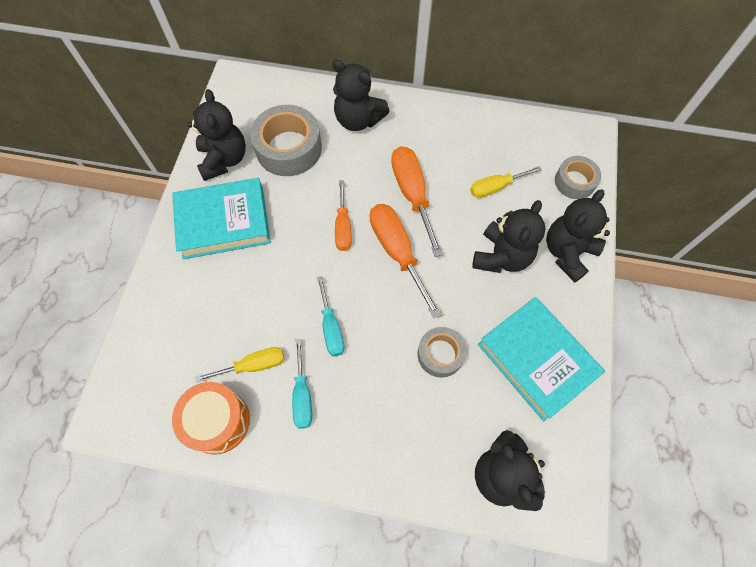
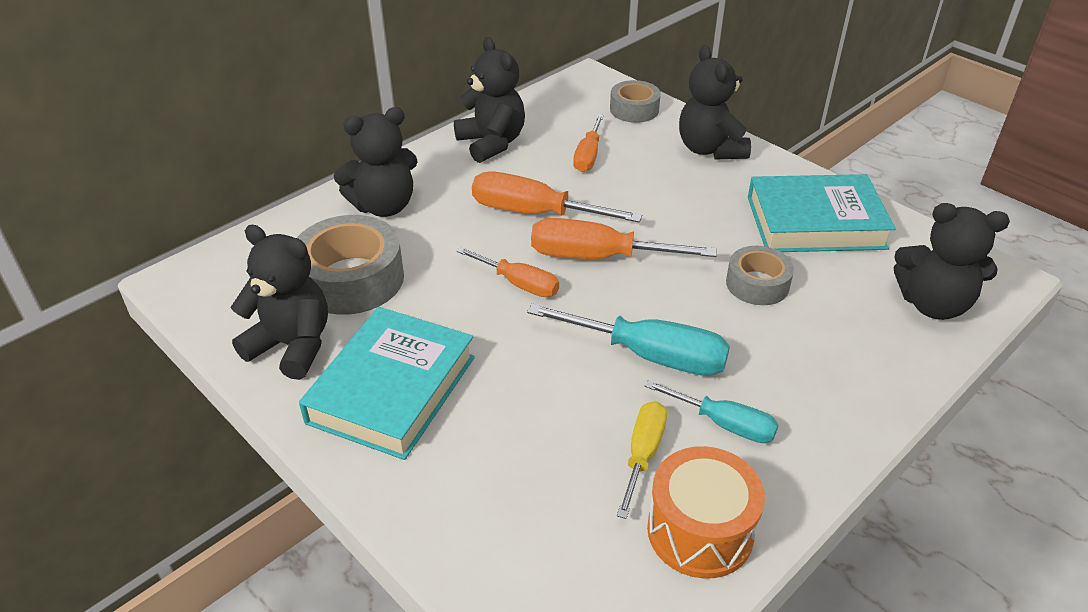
camera: 55 degrees left, 25 degrees down
(331, 328) = (649, 356): turquoise screwdriver -> turquoise screwdriver, size x1.61
(495, 187) = (588, 156): yellow screwdriver -> orange screwdriver
(501, 256) = (675, 190): black teddy bear -> black teddy bear (492, 143)

